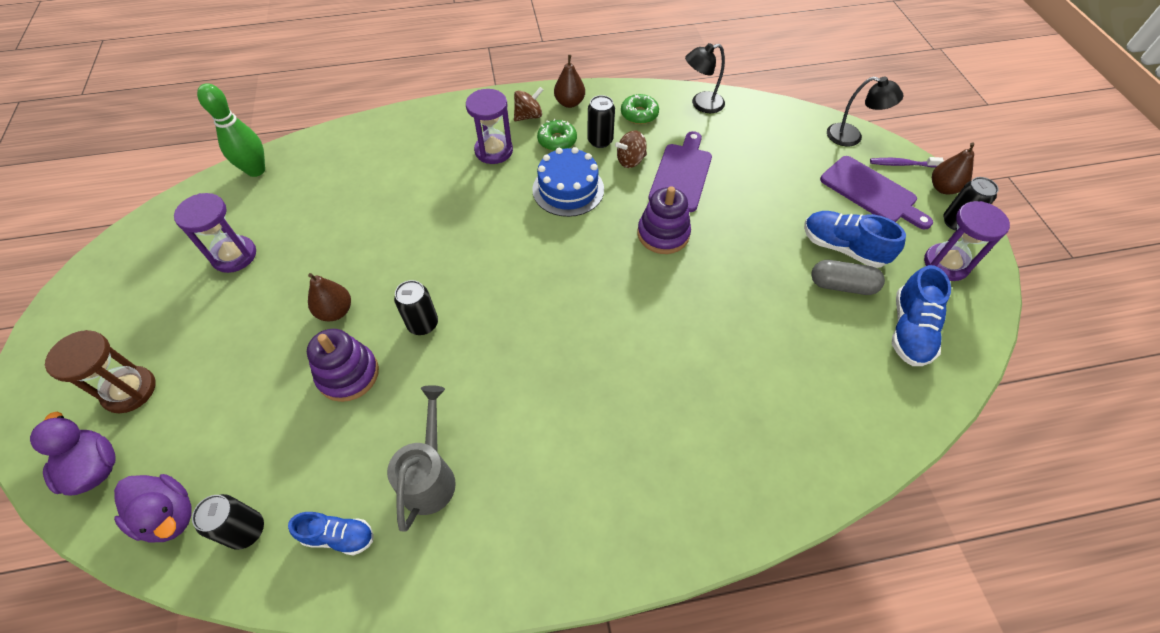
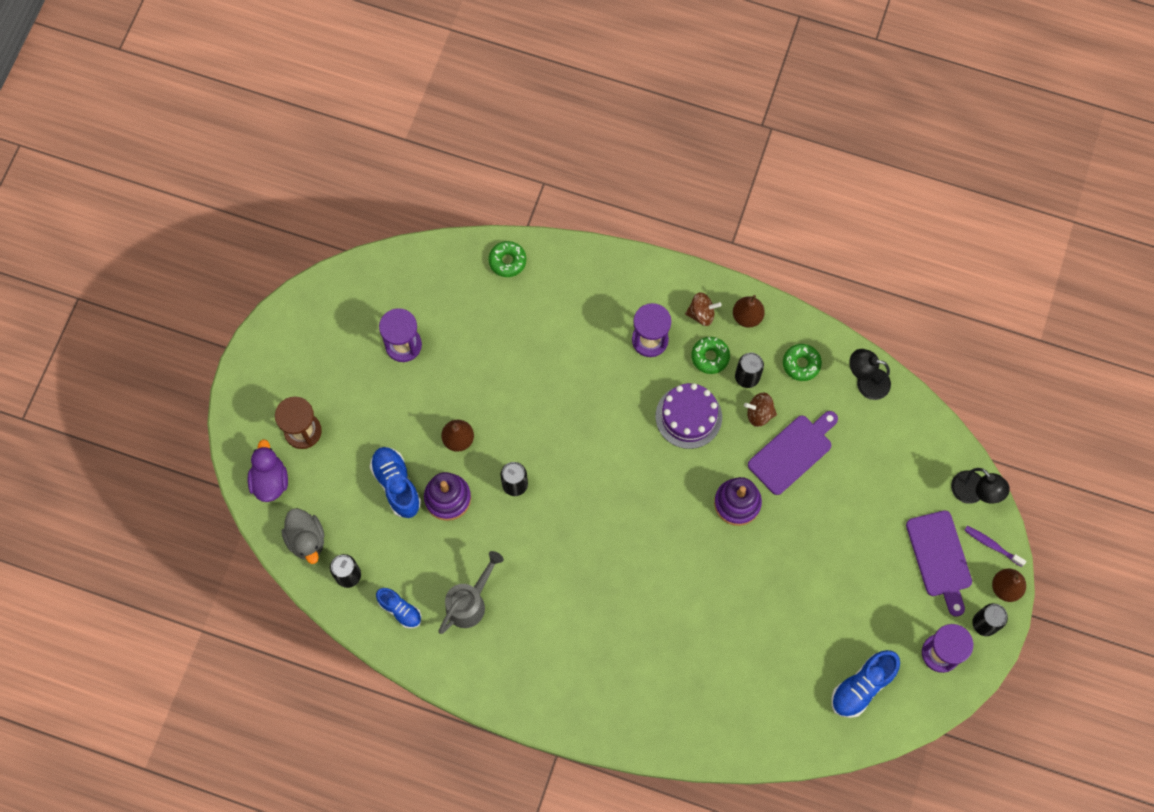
camera: 30 degrees right, 15 degrees up
(169, 515) = (306, 540): purple duck -> grey duck
(256, 170) = (447, 258): green bowling pin -> none
(321, 149) = (507, 261): none -> green donut
(568, 189) = (688, 416): blue cake -> purple cake
(842, 285) = (842, 624): grey capsule -> none
(843, 248) = (870, 594): blue shoe -> blue shoe (396, 485)

